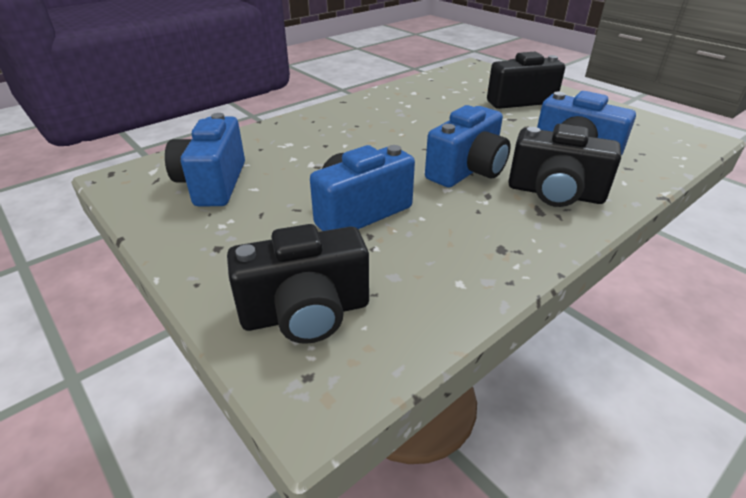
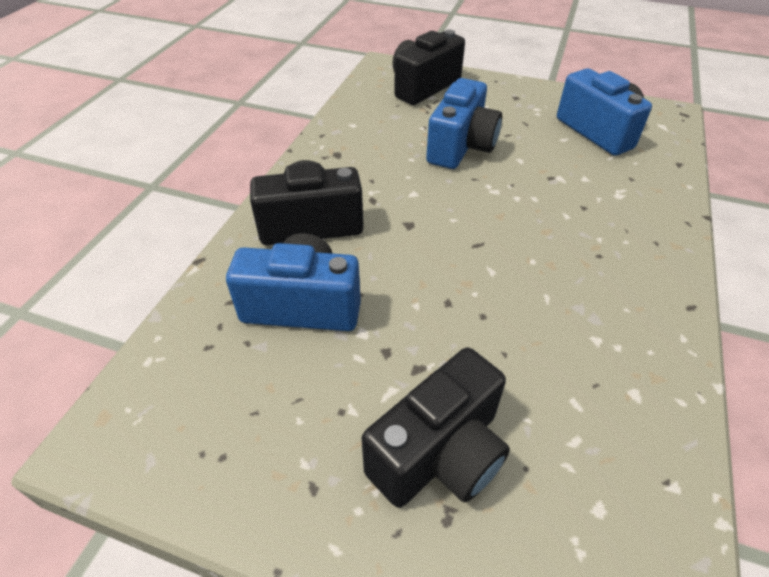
camera: 150 degrees right, 10 degrees up
(467, 171) = (410, 223): blue camera -> none

